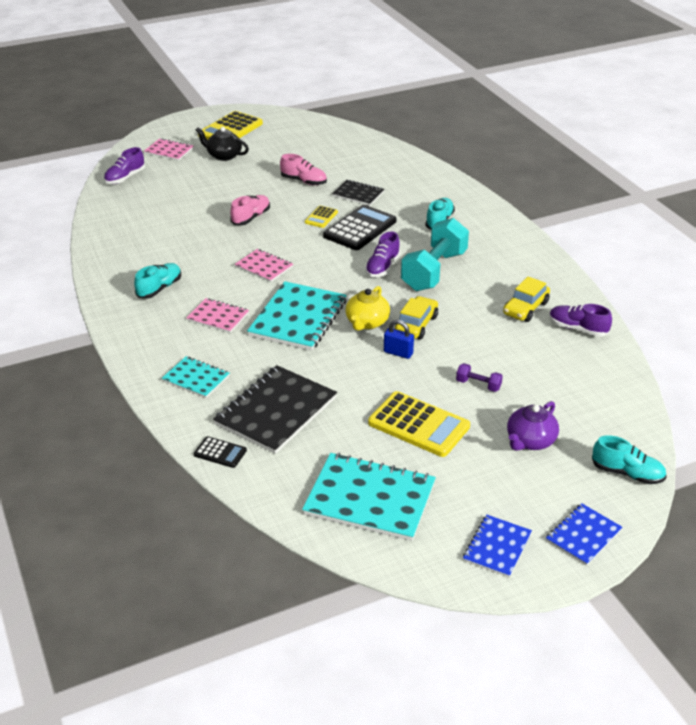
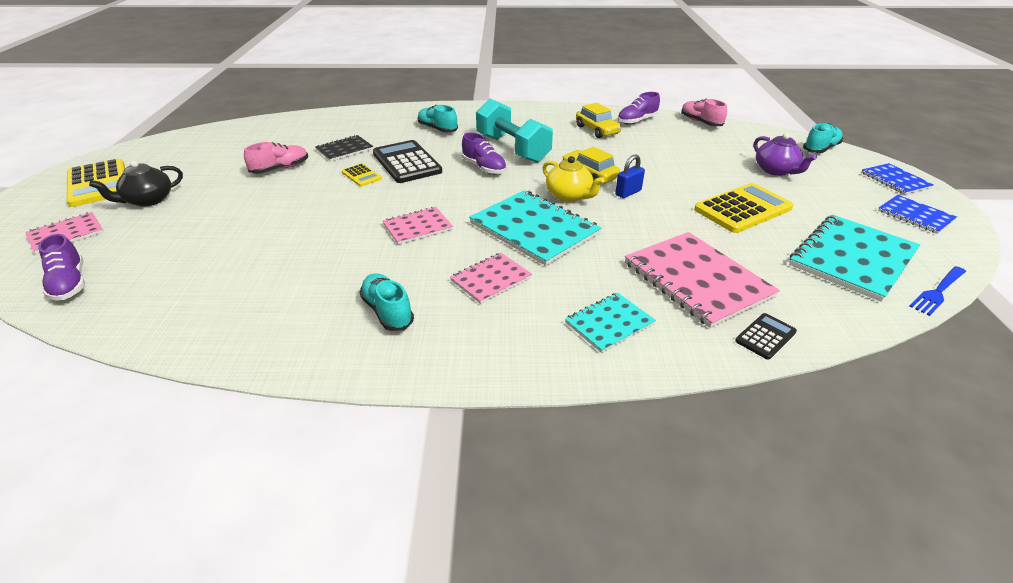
camera: 65 degrees left, 0 degrees up
(251, 217) = (308, 213): pink shoe -> pink shoe (700, 122)
(276, 411) = (696, 280): black notebook -> pink notebook
(344, 552) = (937, 292): none -> blue fork
(478, 385) = (693, 171): purple dumbbell -> none

